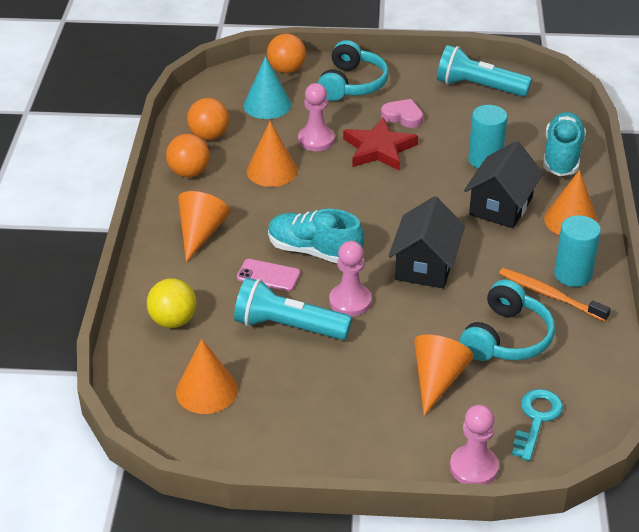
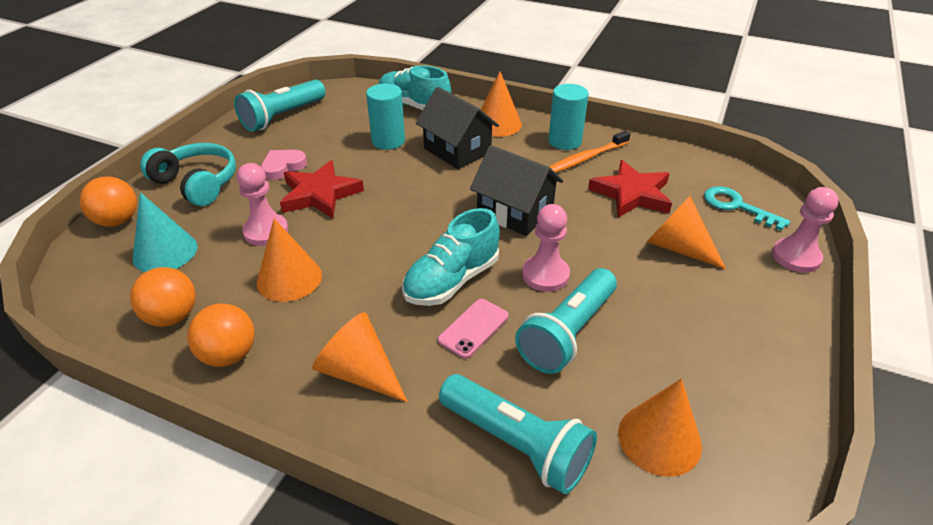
camera: 70 degrees left, 0 degrees up
(173, 320) = (517, 444): yellow ball -> turquoise flashlight
(506, 338) = (632, 194): turquoise headphones -> red star

